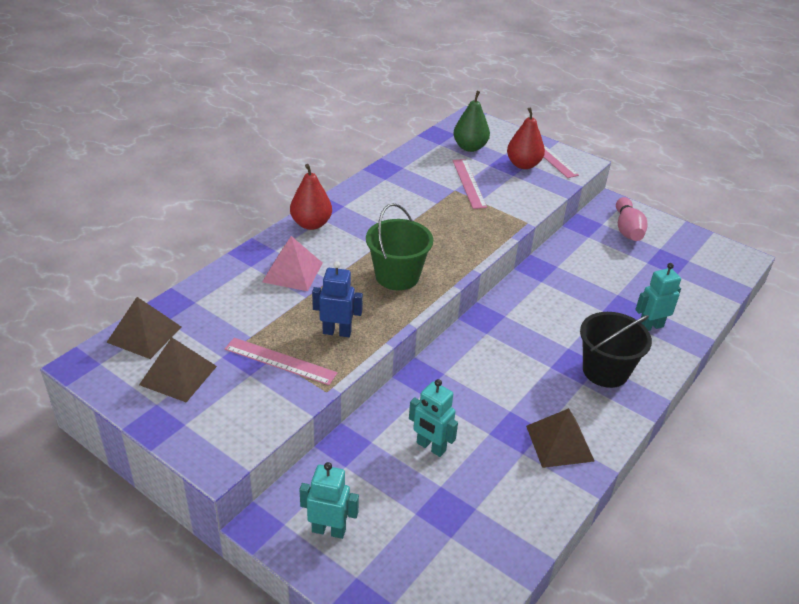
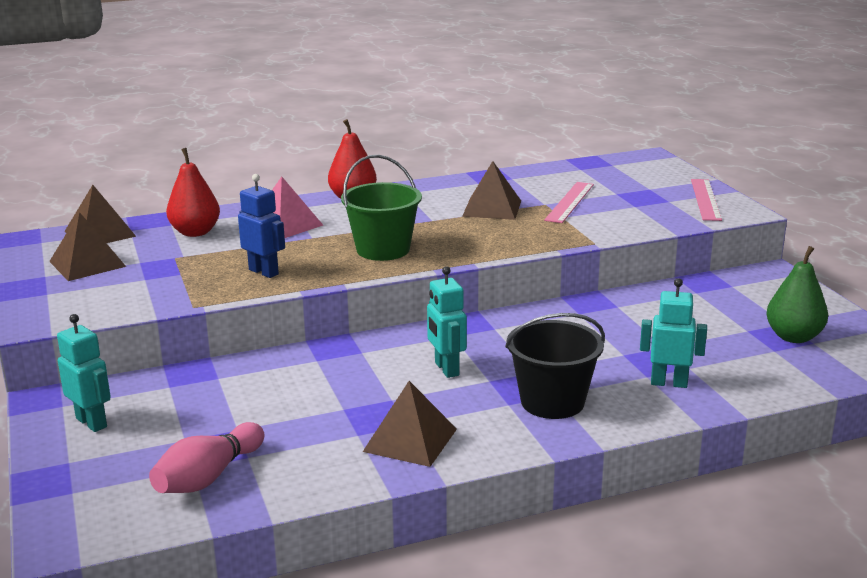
camera: 35 degrees right, 15 degrees down
(280, 361) = (183, 277): pink ruler -> none
(424, 205) = (492, 208): none -> brown pyramid
(431, 447) = (268, 399): turquoise robot -> turquoise robot (446, 369)
(470, 147) = (613, 177): green pear -> green pear (793, 337)
(523, 165) = (660, 200): red pear -> red pear (195, 232)
(627, 229) = (760, 297): pink bowling pin -> pink bowling pin (208, 477)

